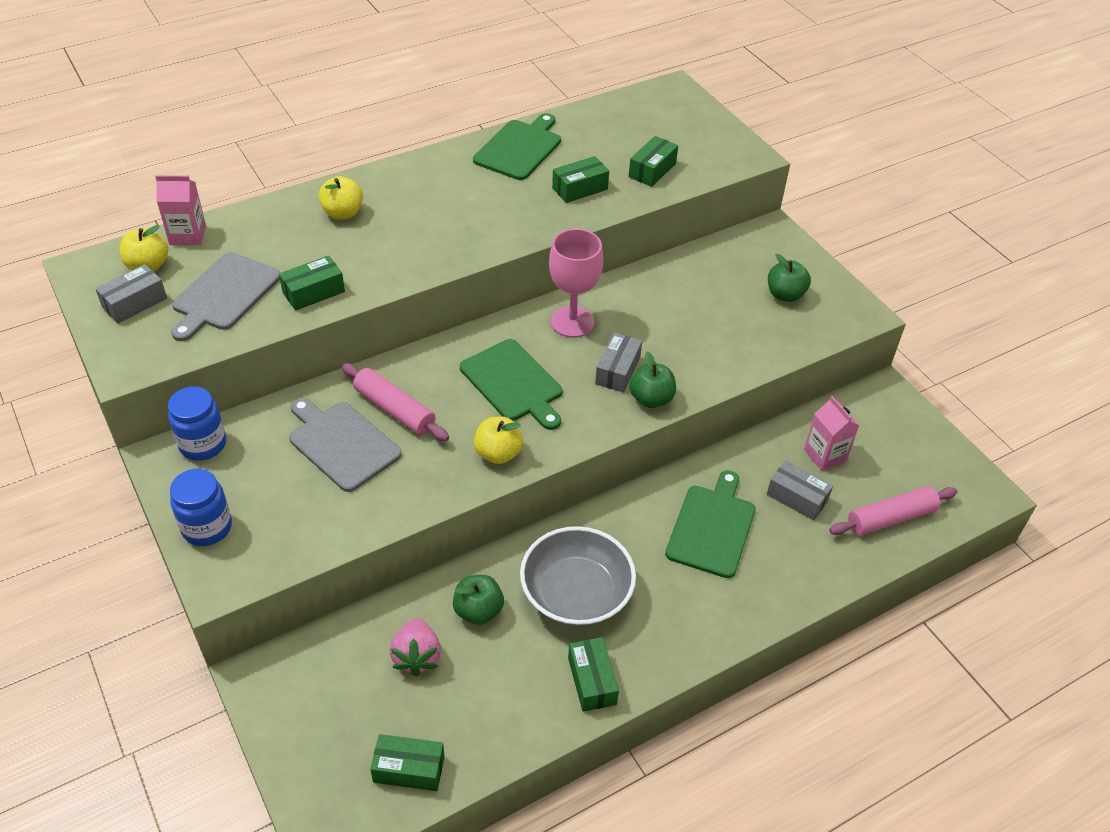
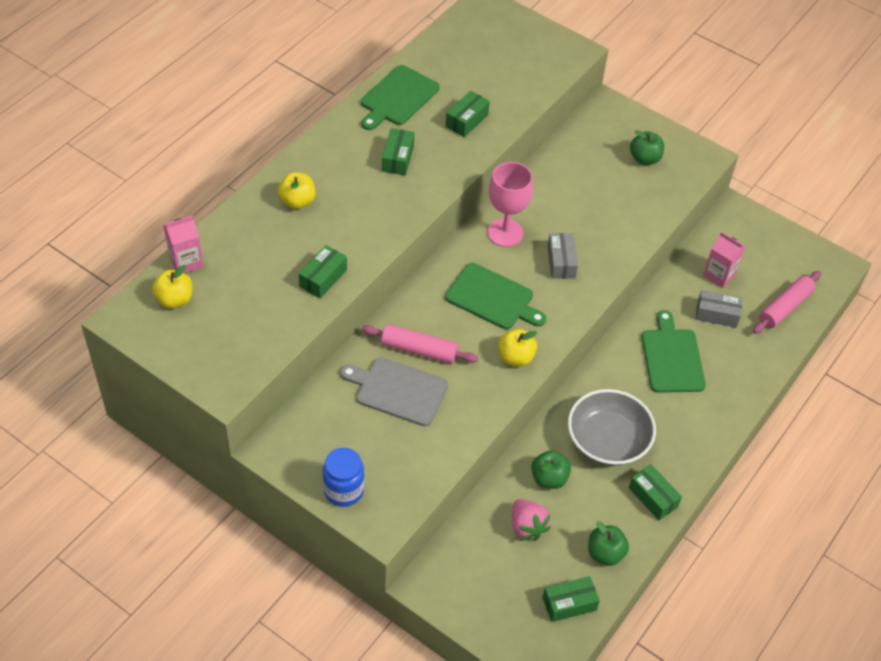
camera: 25 degrees left, 5 degrees up
(135, 303) = (189, 335): grey box -> none
(203, 444) = (294, 429): blue jar -> none
(224, 294) = (254, 303): grey cutting board -> none
(519, 148) = (397, 97): green cutting board -> green cutting board turned 150 degrees counterclockwise
(651, 399) = (597, 276): green apple -> green apple (605, 553)
(652, 170) = (511, 87): green box -> green box (398, 158)

